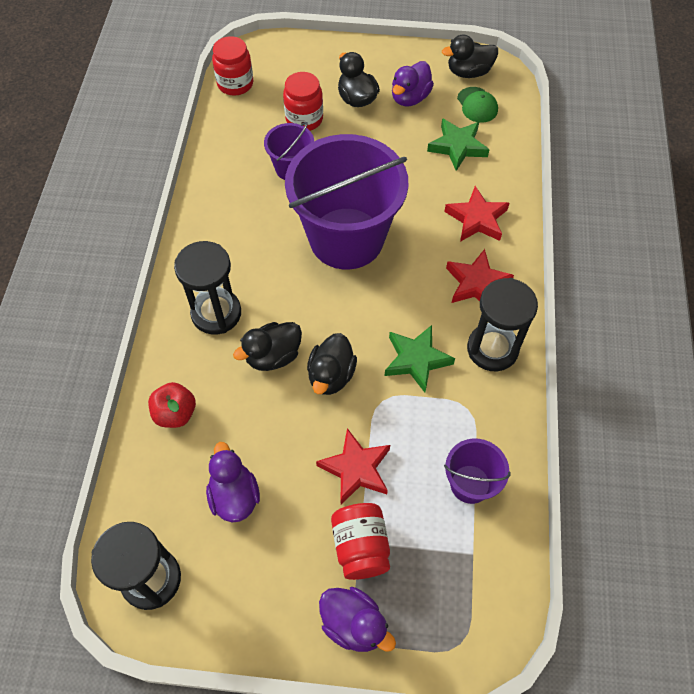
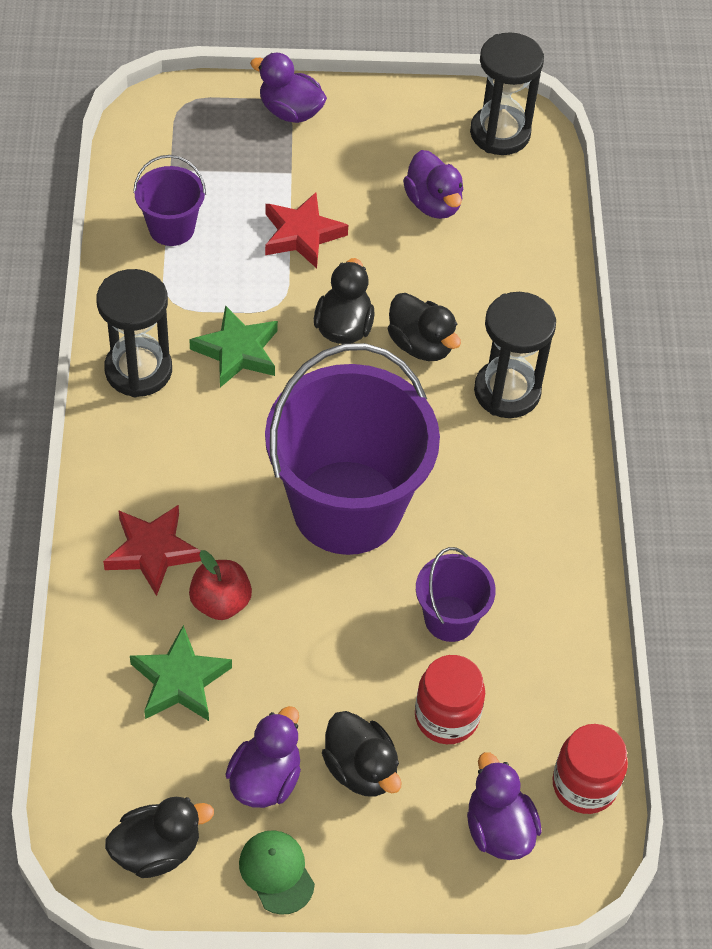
camera: 170 degrees right, 5 degrees down
(175, 413) = (523, 276): red apple -> red apple (220, 602)
(273, 356) = (421, 345): black duck -> black duck turned 90 degrees clockwise
(287, 69) = (498, 828): none -> purple duck
(360, 547) = (289, 169): red jar -> none
(477, 105) = (144, 772): green cap -> green cap (276, 872)
(477, 283) = (156, 453): red star -> none

